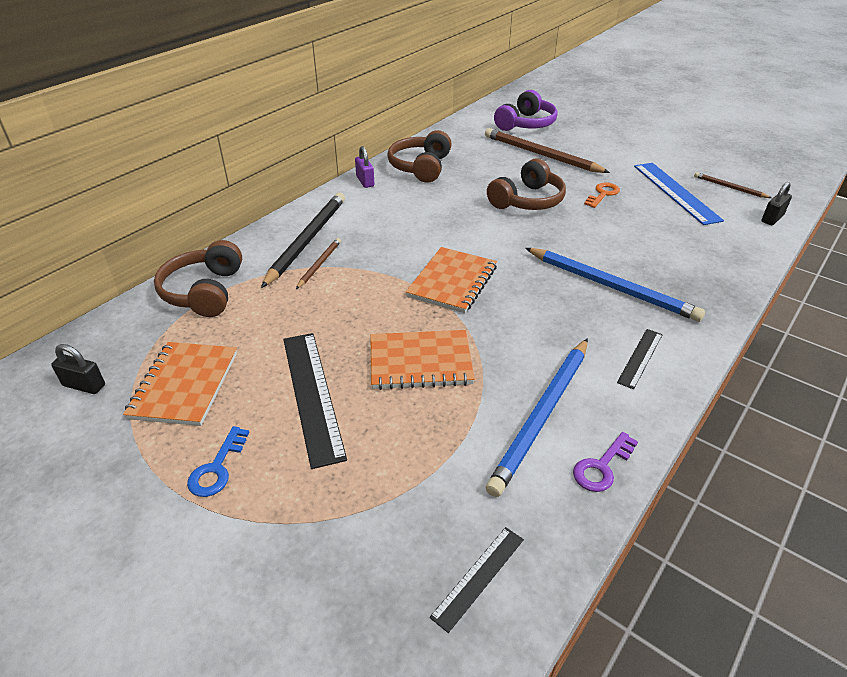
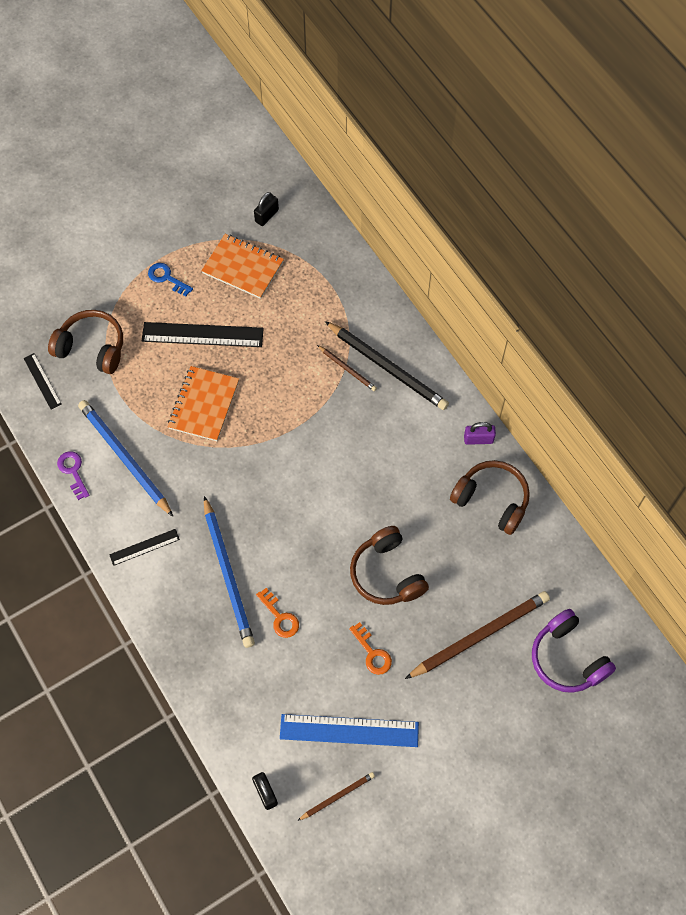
camera: 110 degrees right, 25 degrees up
(204, 291) = (342, 287): brown headphones -> brown headphones (92, 347)
(452, 282) = (284, 457): orange notebook -> none
(611, 286) = (228, 574): blue pencil -> blue pencil turned 75 degrees counterclockwise
(621, 245) = (279, 617): none -> orange key
(640, 358) = (144, 547): black ruler -> black ruler turned 75 degrees counterclockwise

